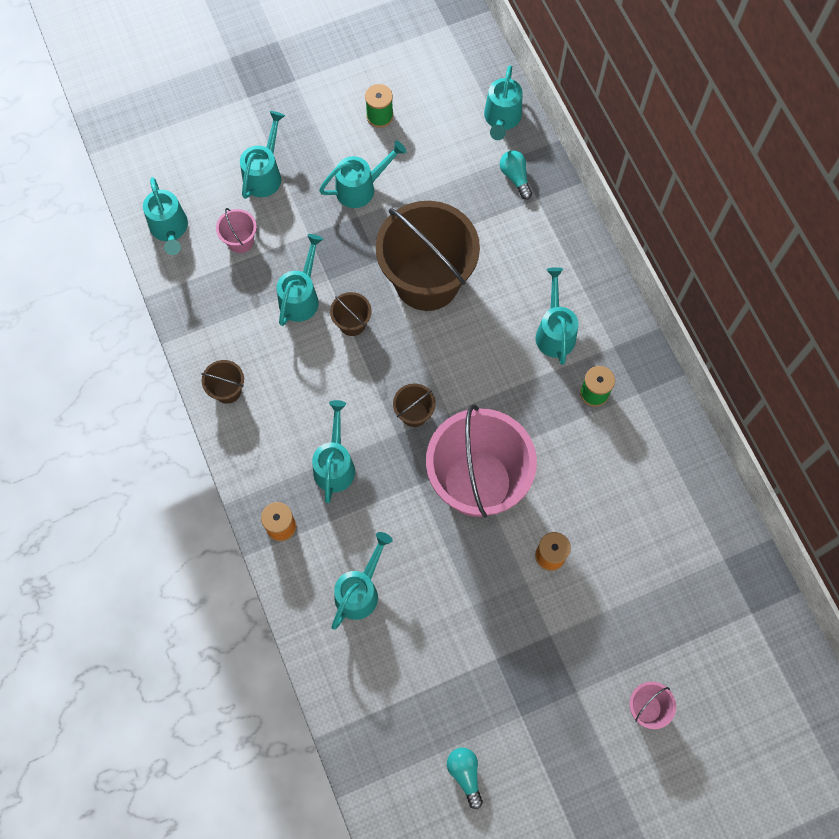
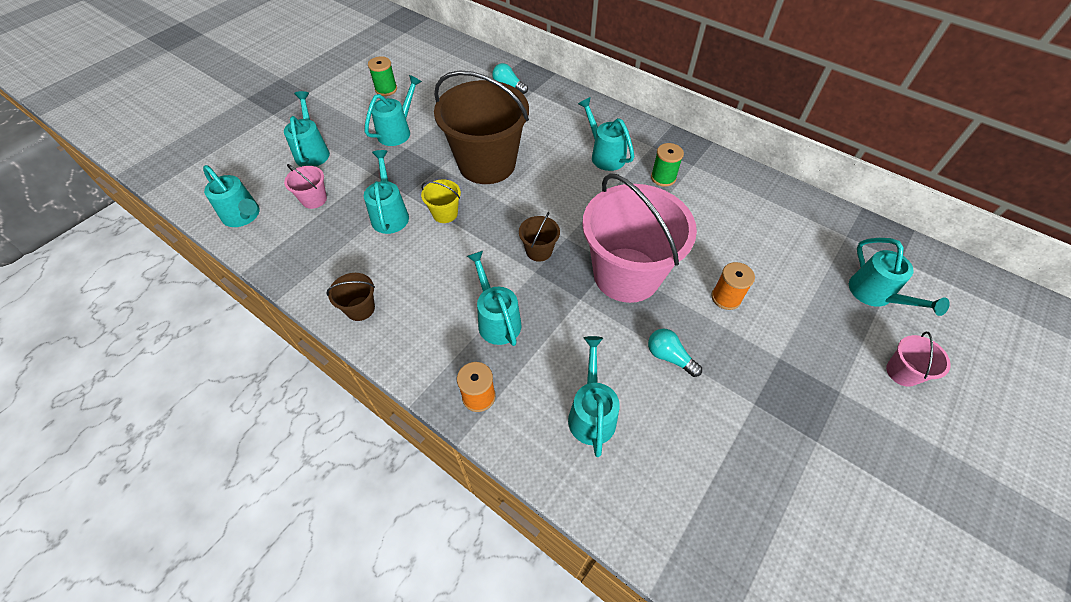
camera: 30 degrees left, 15 degrees down
(352, 323) = (445, 213): brown bucket -> yellow bucket
(465, 774) = (819, 532): turquoise light bulb -> turquoise light bulb (669, 357)
(501, 119) = (476, 62): turquoise watering can -> turquoise watering can (875, 295)

